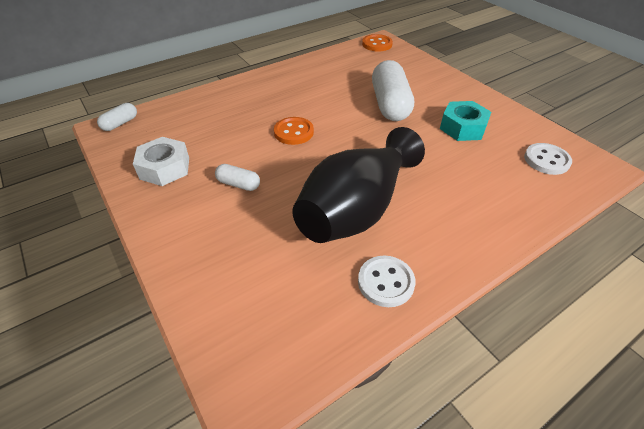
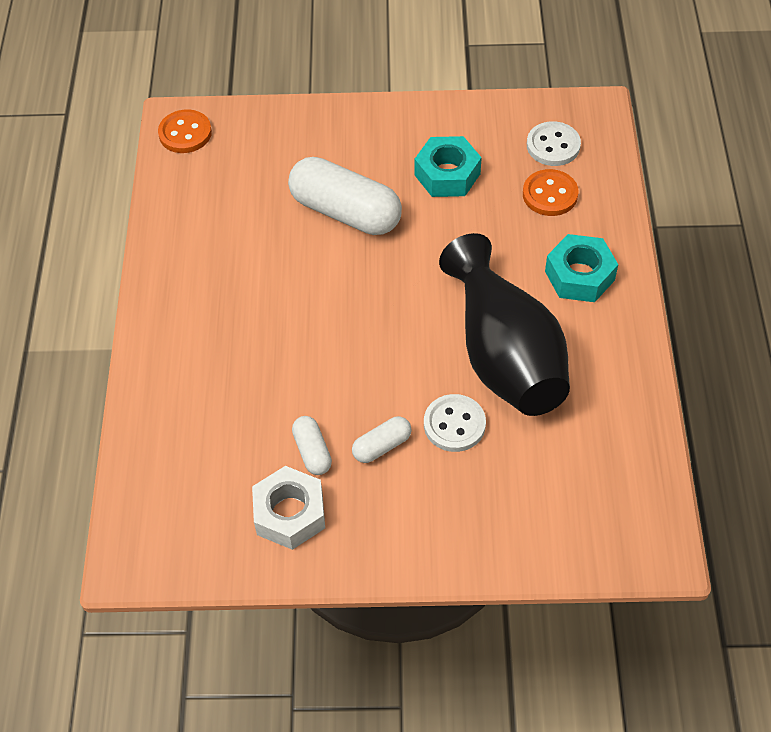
camera: 55 degrees left, 10 degrees up
(120, 123) = (135, 538): white capsule -> white capsule (312, 451)
(293, 132) = (323, 343): orange button -> orange button (550, 194)
(385, 282) = (612, 385): white button -> white button (454, 424)
(461, 219) = (579, 275): none -> turquoise nut

